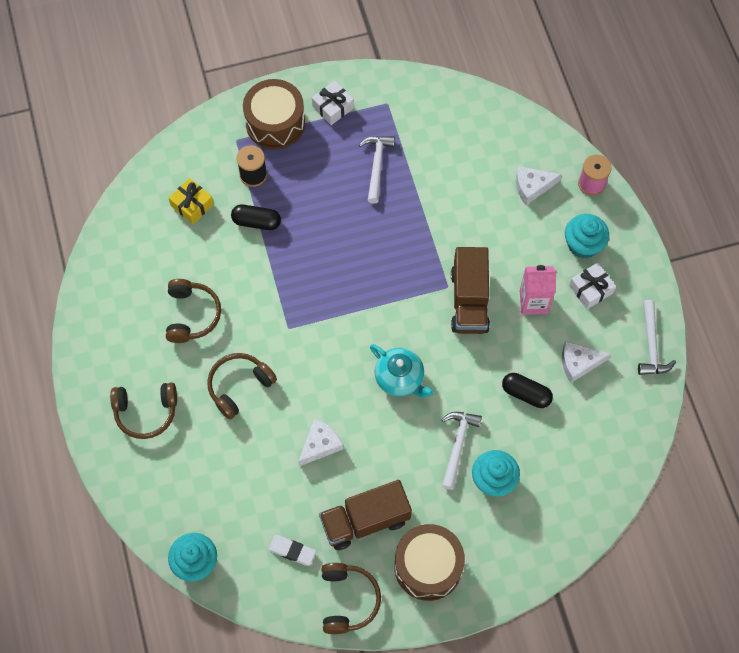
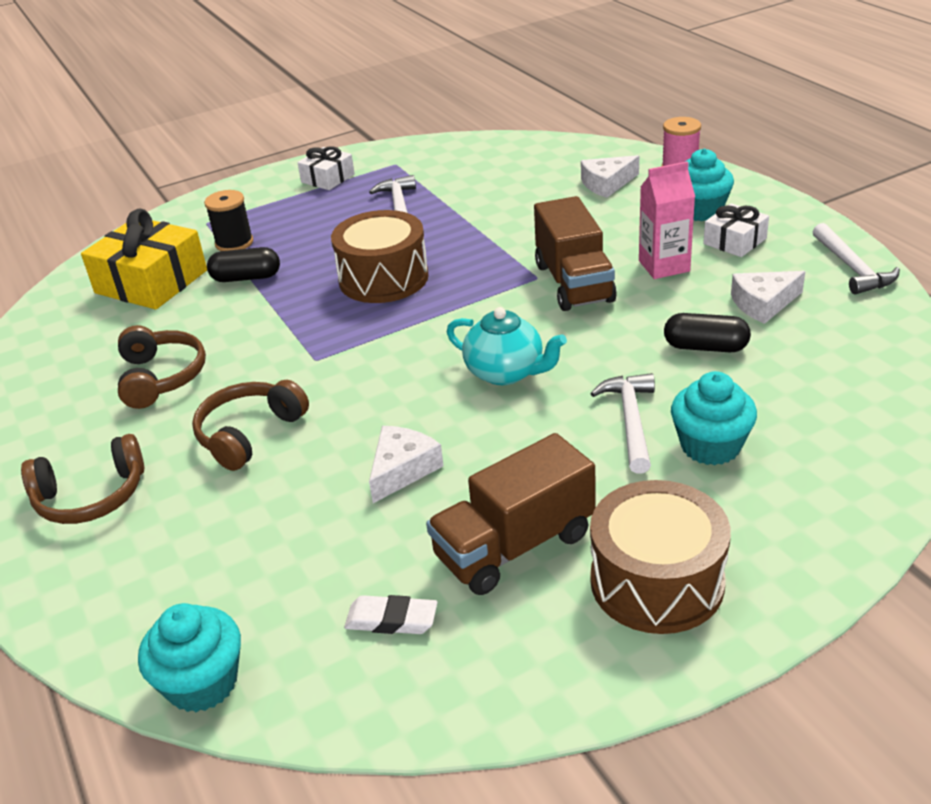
camera: 10 degrees left, 30 degrees down
(192, 205) = (151, 282): yellow gift -> yellow gift, size x1.81
(275, 123) = (256, 202): brown drum -> brown drum (383, 278)
(348, 600) = (525, 669): brown headphones -> none

